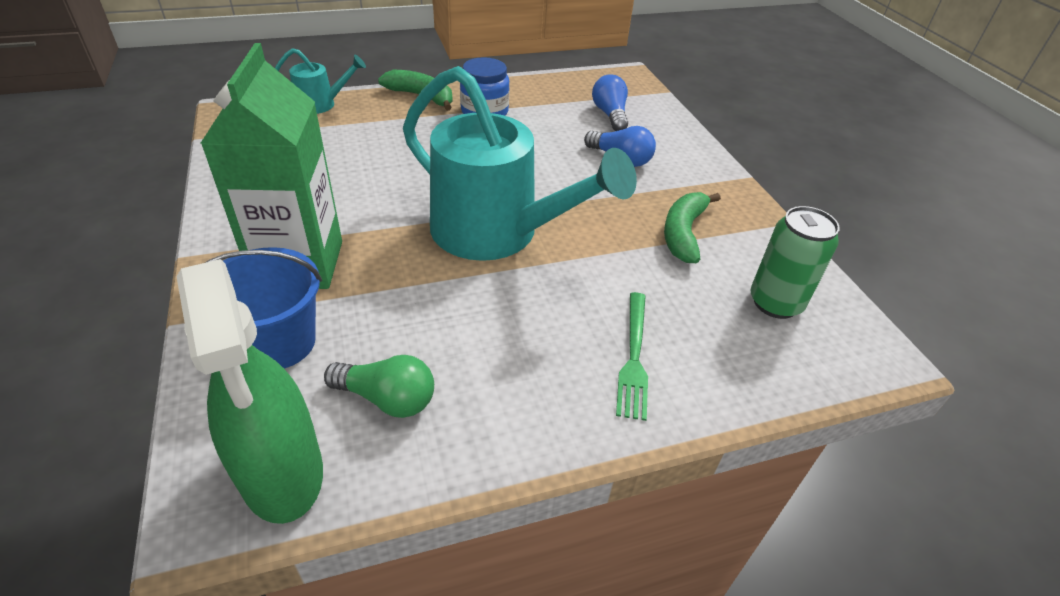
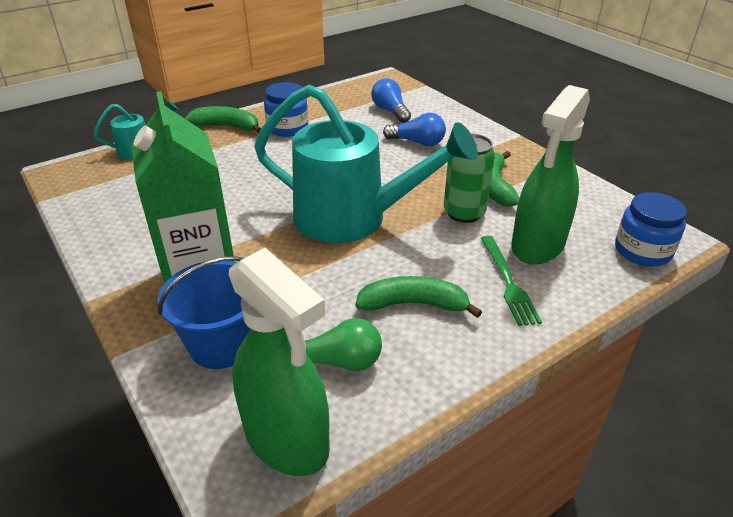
camera: 15 degrees left, 5 degrees down
(507, 353) = (413, 304): none -> green banana
(696, 320) = (537, 245): none -> green spray bottle
(775, 303) = (585, 220): green can -> green can (464, 213)
(828, 362) = (642, 251): none -> blue jar

